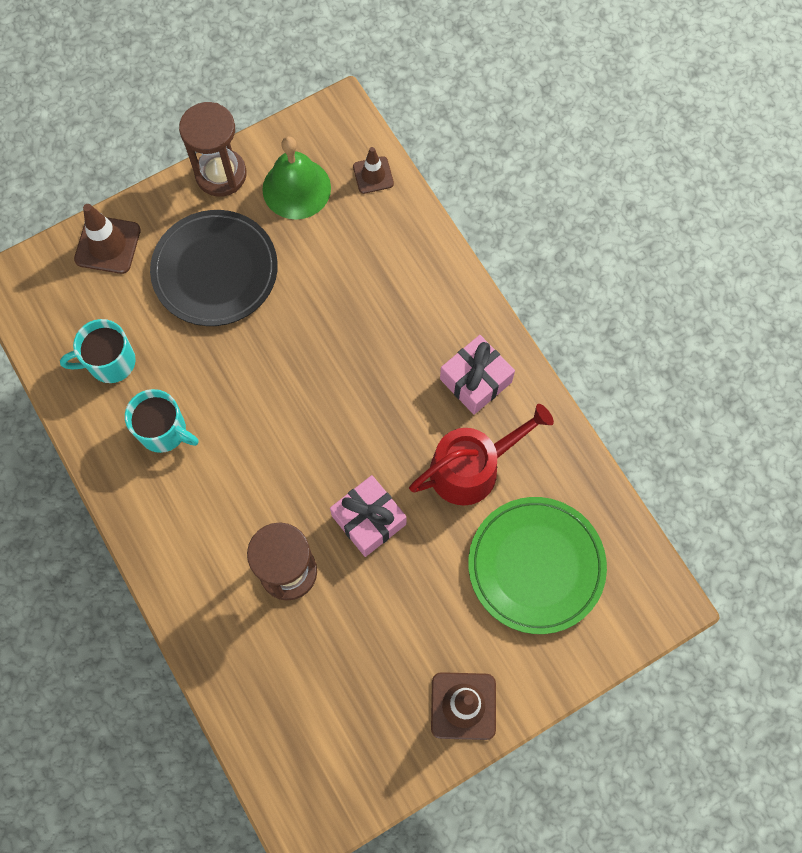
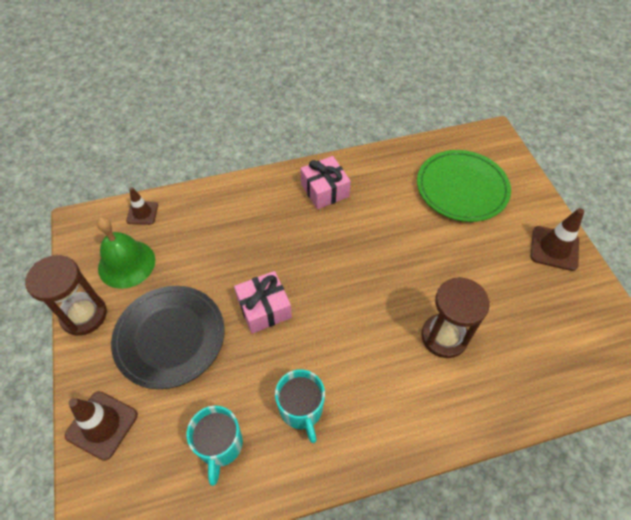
camera: 75 degrees left, 15 degrees down
(164, 431) = (301, 409): turquoise mug -> turquoise mug turned 120 degrees clockwise
(369, 520) = (412, 274): pink gift -> pink gift (264, 308)
(472, 467) = (387, 206): red watering can -> none

